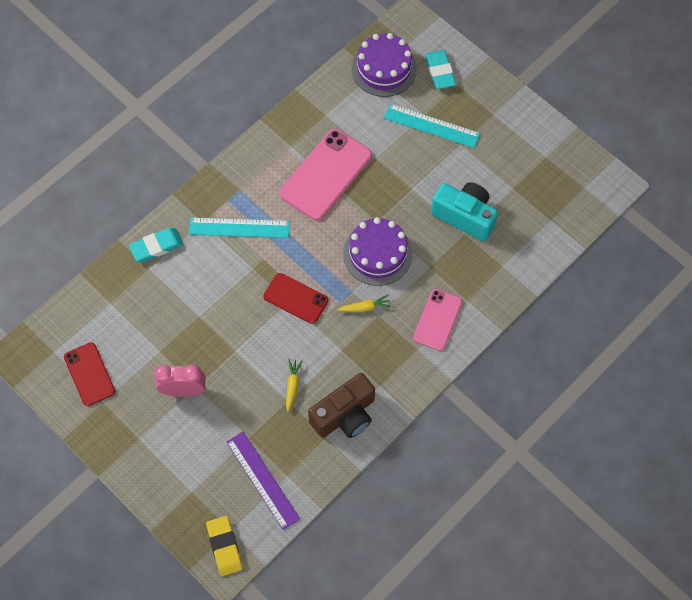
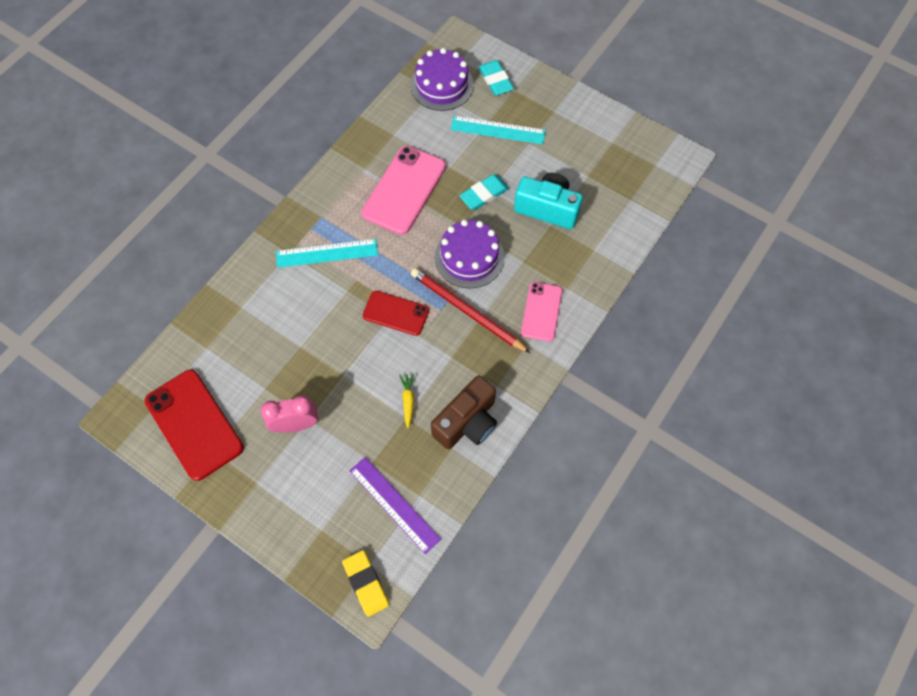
camera: 10 degrees left, 0 degrees up
(89, 374) = (194, 424): red phone -> red phone, size x1.66
(156, 246) = (246, 284): turquoise eraser -> turquoise eraser (484, 194)
(365, 307) = (467, 311): yellow carrot -> red pencil

